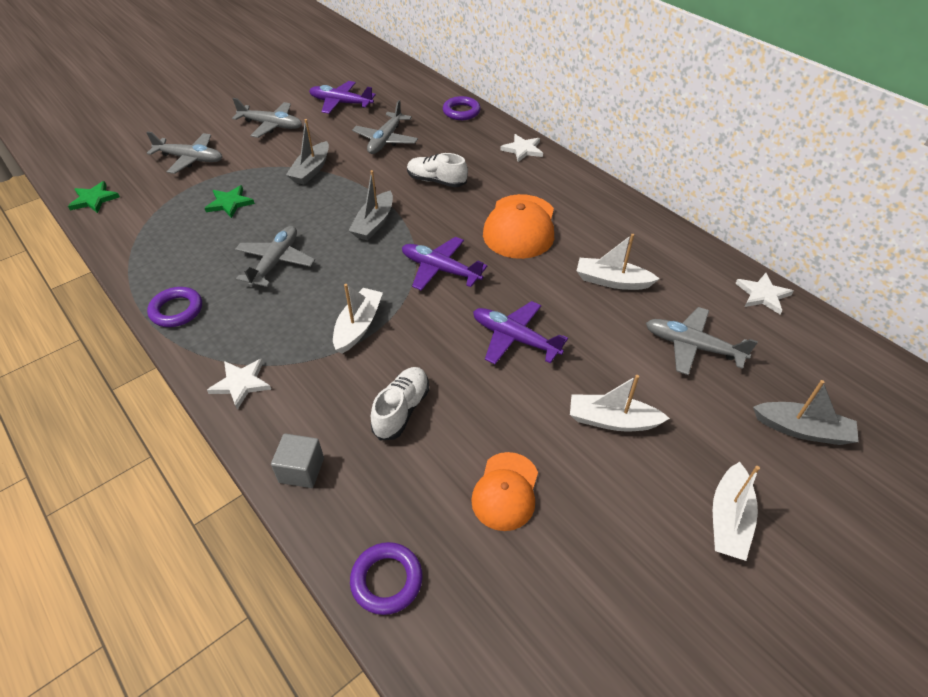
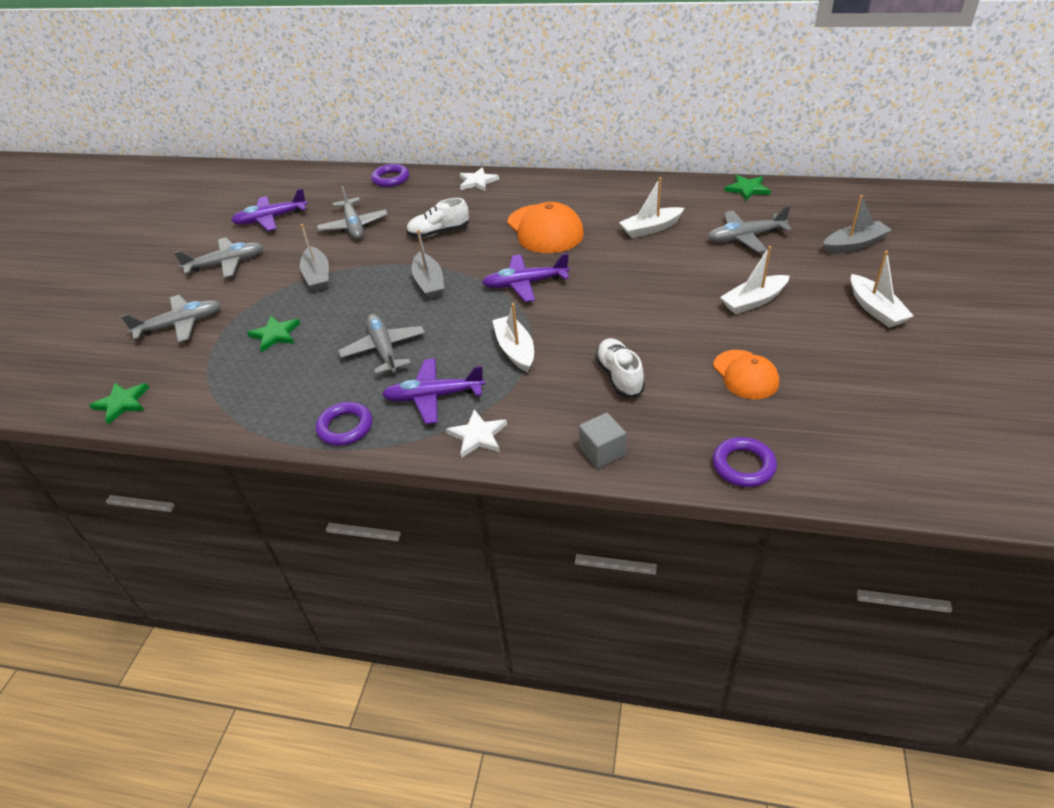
camera: 35 degrees left, 5 degrees down
(515, 338) = (635, 294): purple plane -> purple plane (434, 396)
(762, 295) = (747, 189): white star -> green star

